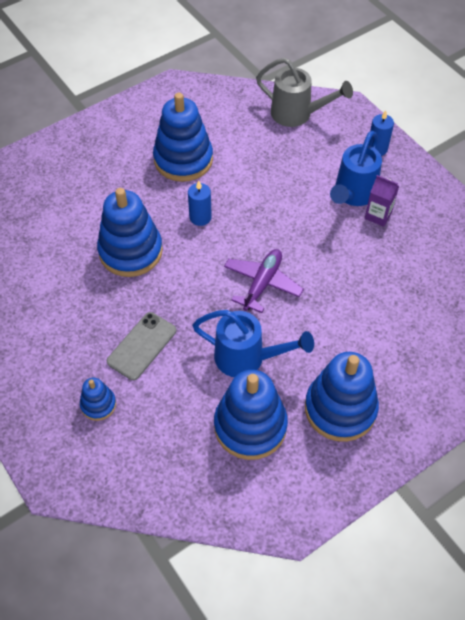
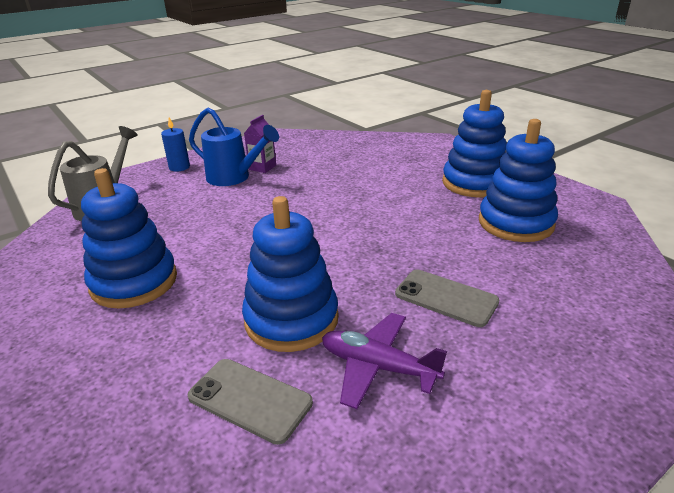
camera: 90 degrees left, 25 degrees down
(65, 235) = (249, 400): none -> grey phone
(98, 404) = (548, 329): blue stacking toy -> none
(200, 217) = (242, 263): blue candle -> none
(247, 358) = (438, 227): blue watering can -> none
(262, 284) = (343, 221): purple plane -> purple plane (378, 367)

